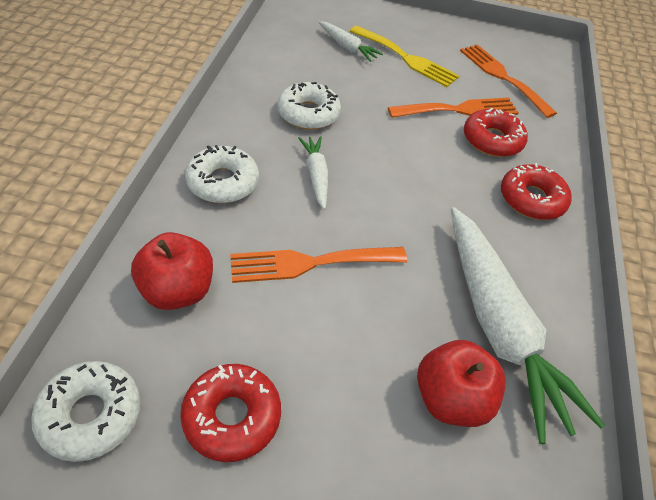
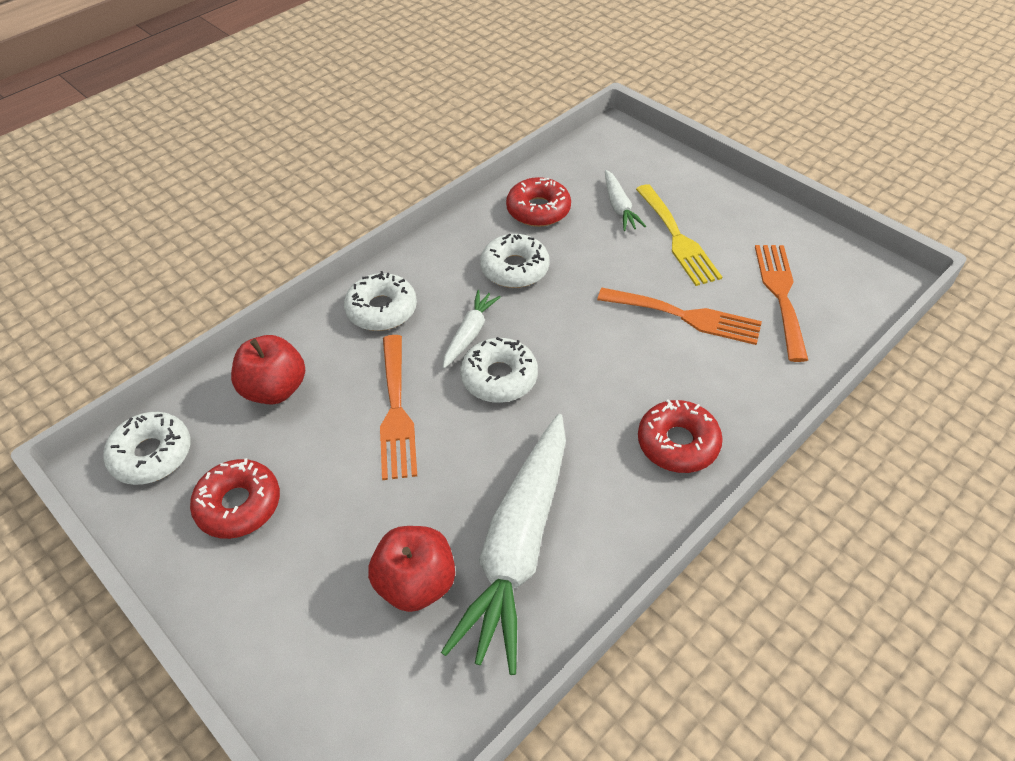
camera: 40 degrees right, 0 degrees up
(310, 263) = (396, 412): orange fork -> orange fork turned 120 degrees counterclockwise
(369, 201) = (499, 377): none -> white donut
(492, 140) = (693, 363): red donut -> red donut (538, 210)

